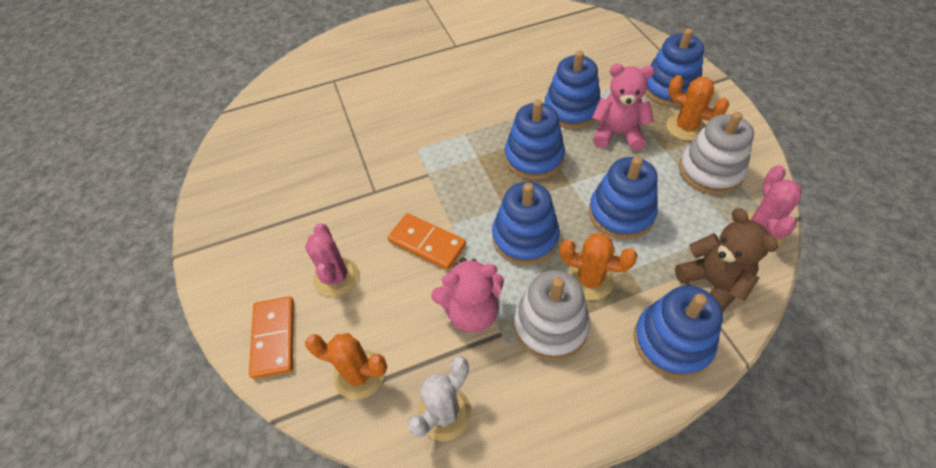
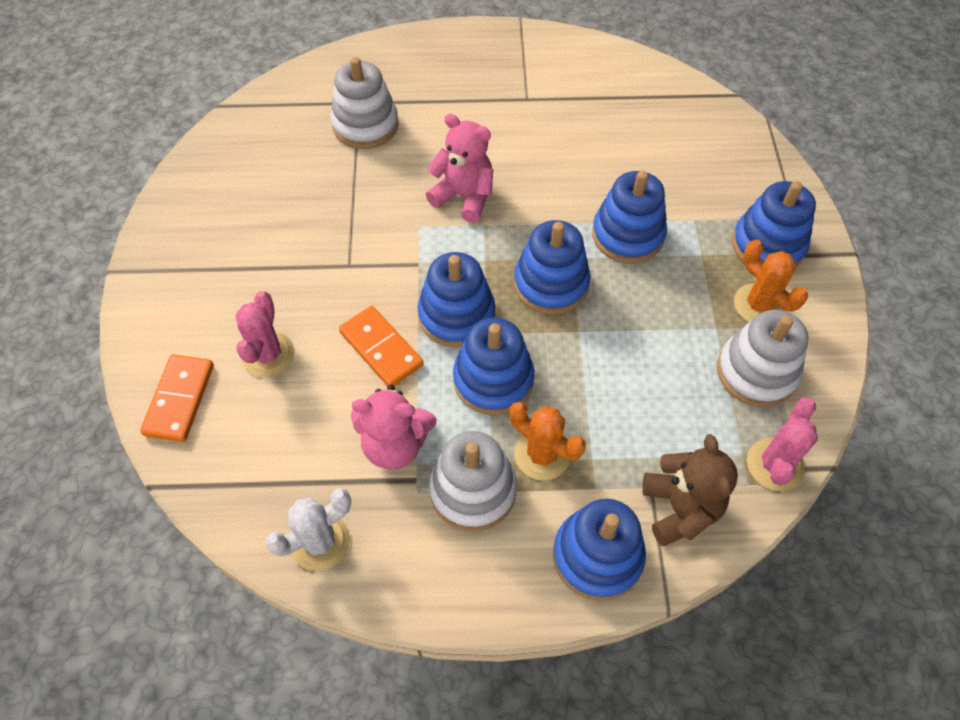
camera: 15 degrees right, 5 degrees up
(345, 93) = (365, 125): none -> white stacking toy
(359, 374) = (250, 470): orange cactus -> none
(617, 134) = (668, 285): pink teddy bear -> pink teddy bear (464, 197)
(621, 213) = (619, 388): blue stacking toy -> blue stacking toy (456, 315)

